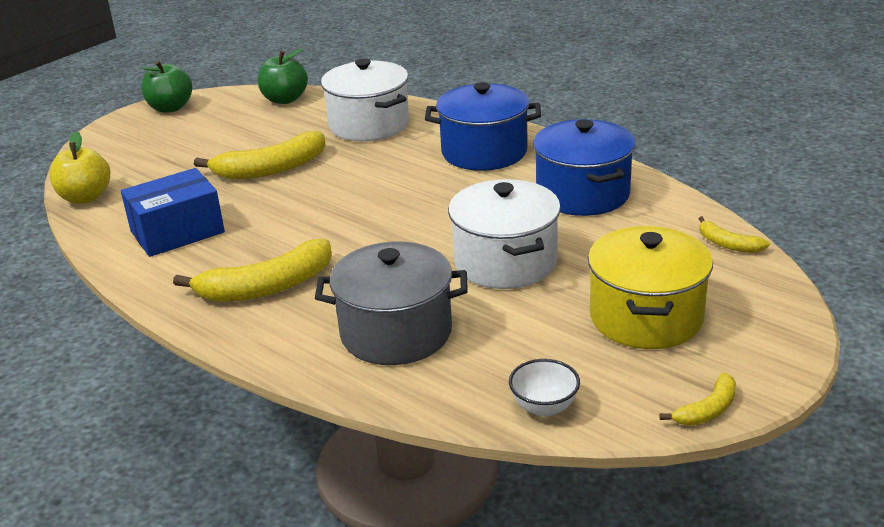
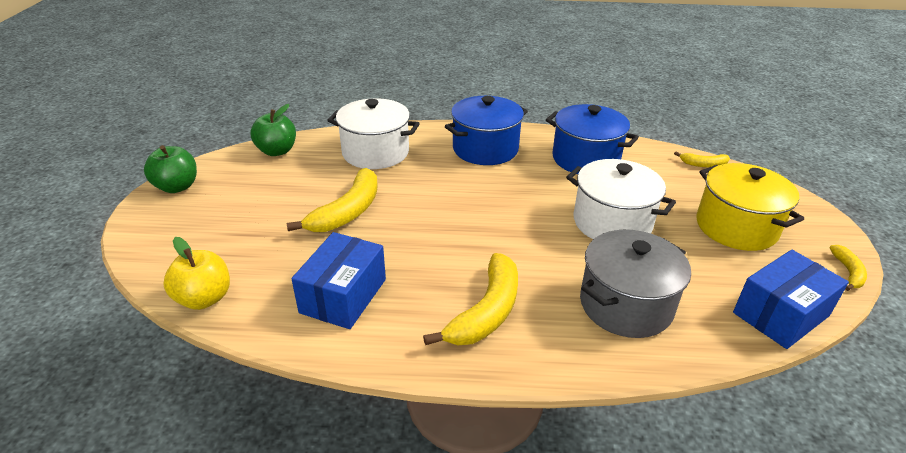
camera: 40 degrees left, 5 degrees up
(544, 407) = (781, 314): white bowl -> blue box

